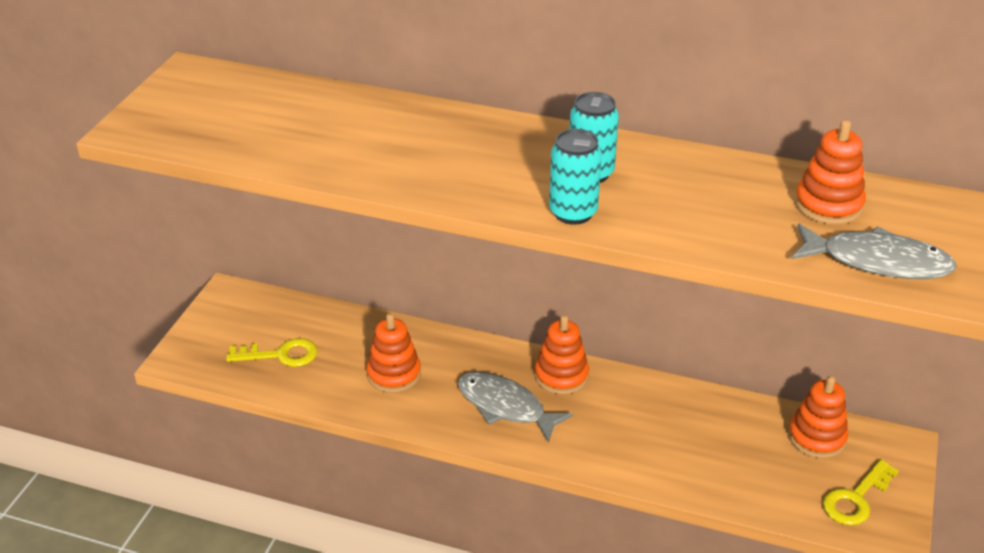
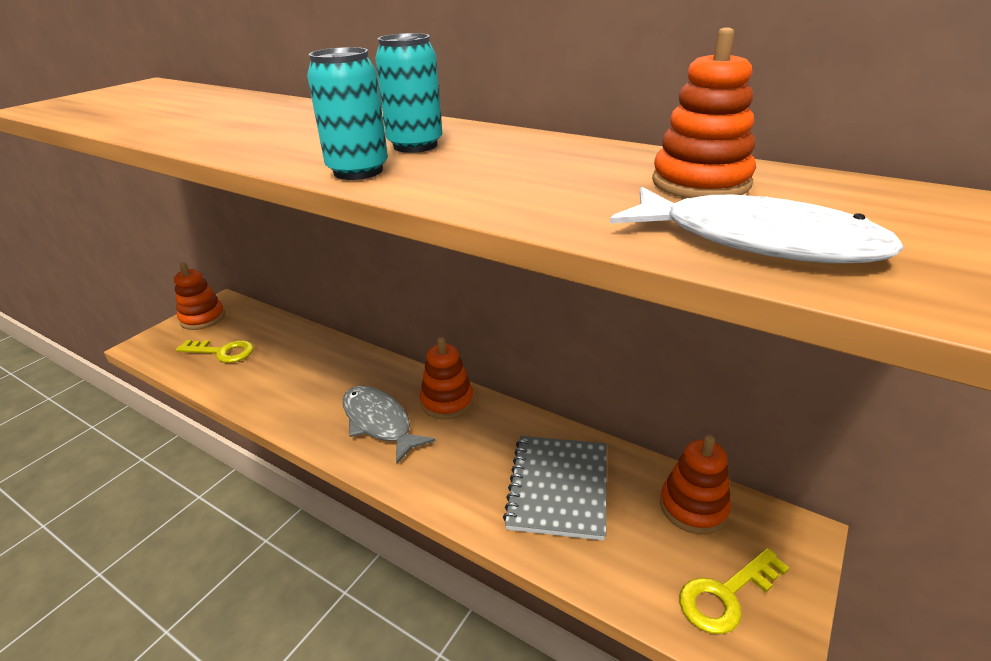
camera: 15 degrees right, 5 degrees down
(394, 374) = (300, 380): orange stacking toy -> orange stacking toy (202, 318)
(700, 440) = (558, 488): none -> grey notebook
(877, 262) = (756, 241): grey fish -> white fish

